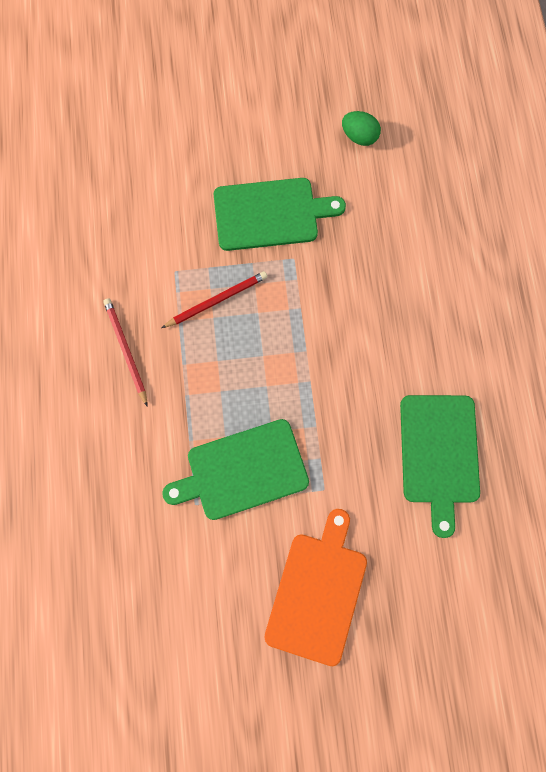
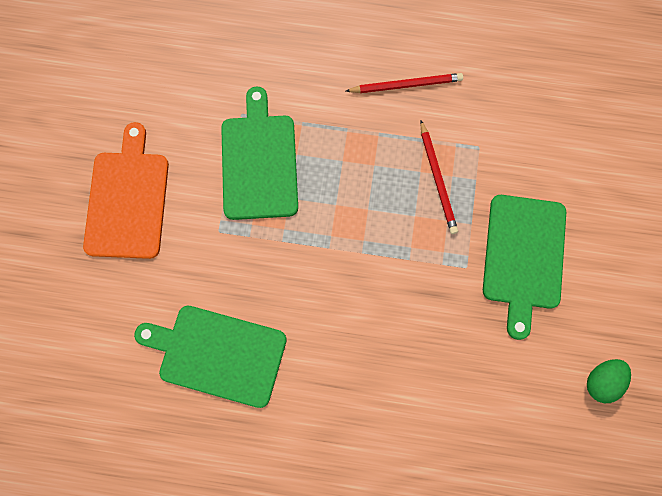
camera: 105 degrees right, 0 degrees up
(317, 592) = (128, 200): orange cutting board -> orange cutting board turned 120 degrees counterclockwise

